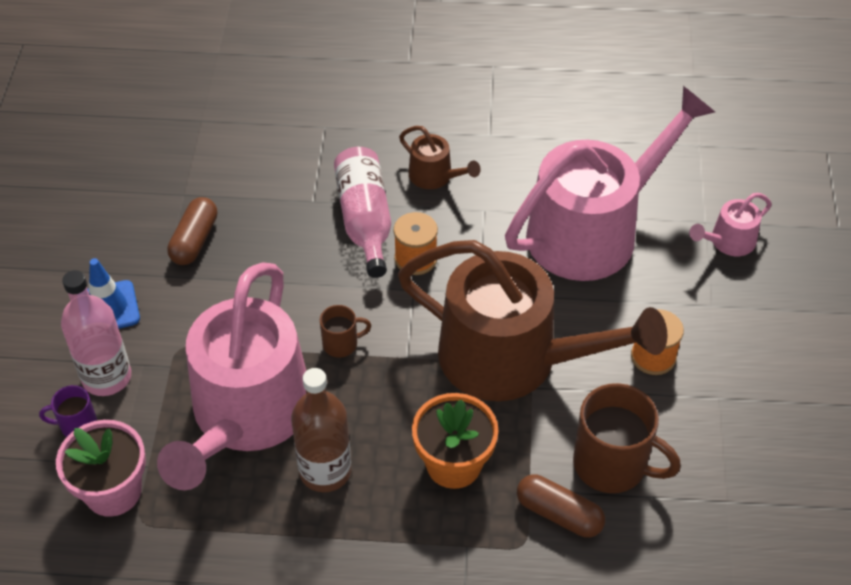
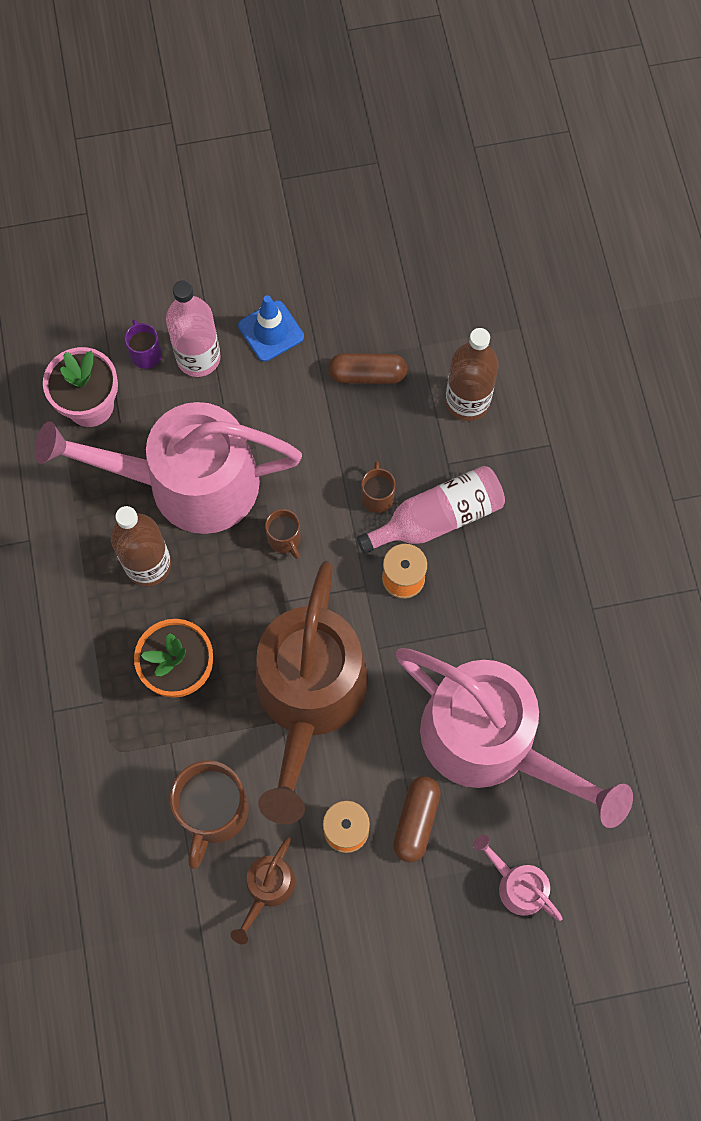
camera: 75 degrees right, 20 degrees up
(257, 173) = (467, 401): none -> brown bottle
(325, 260) = (377, 496): none -> brown mug
(435, 176) = (516, 569): brown watering can -> brown watering can (267, 888)
(559, 514) = (151, 774): brown capsule -> brown capsule (416, 821)

